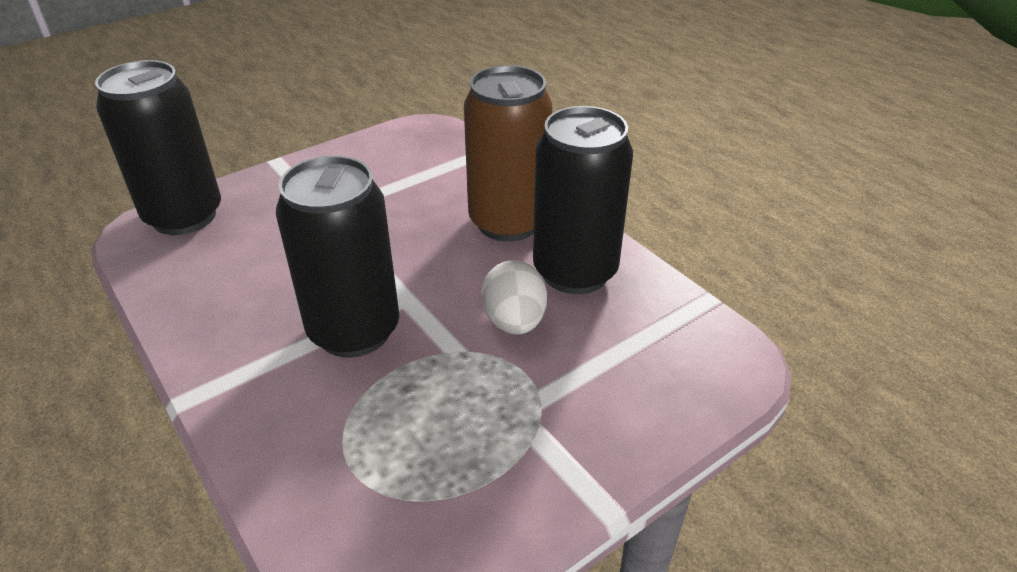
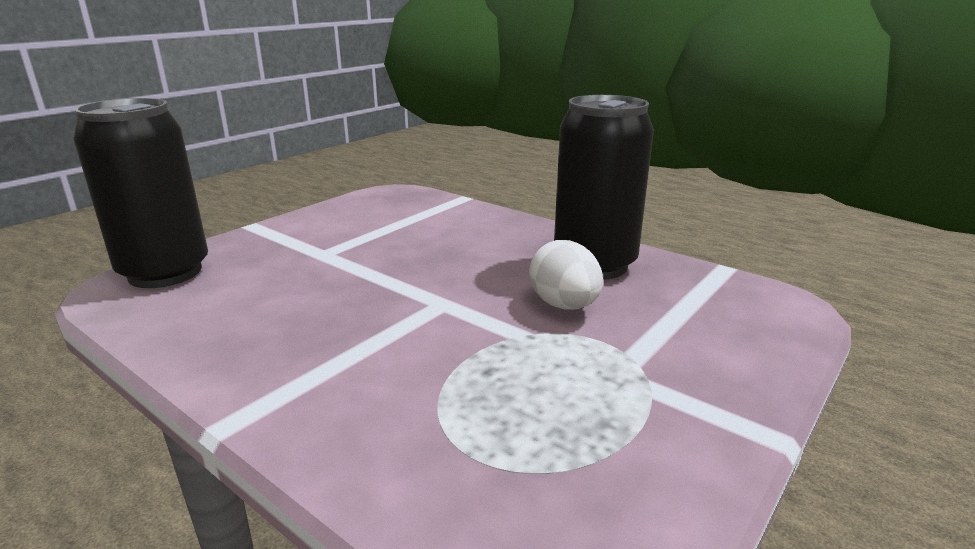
camera: 15 degrees left, 15 degrees down
(354, 331) = (403, 334): black can -> none
(508, 222) = (508, 241): brown can -> none

